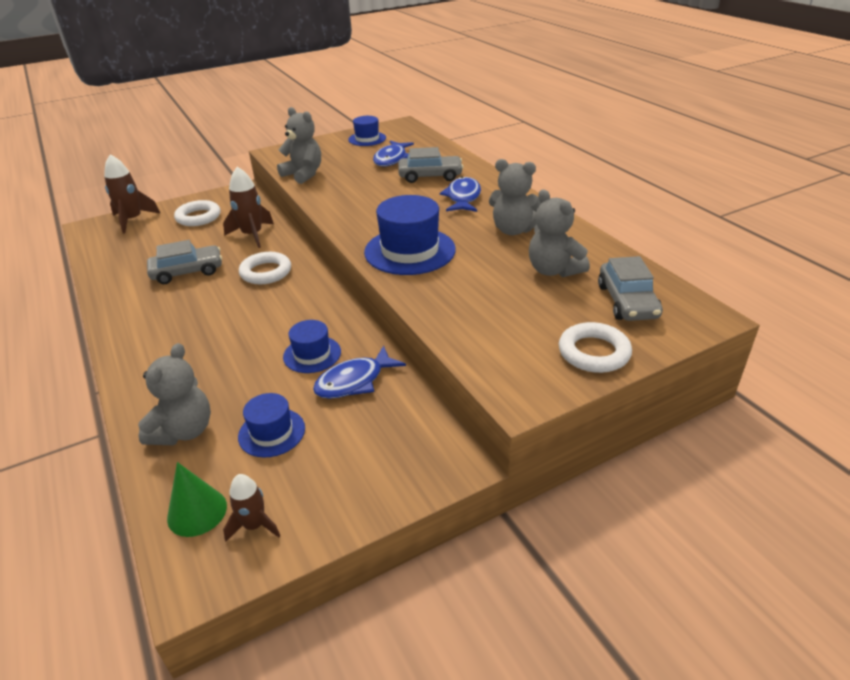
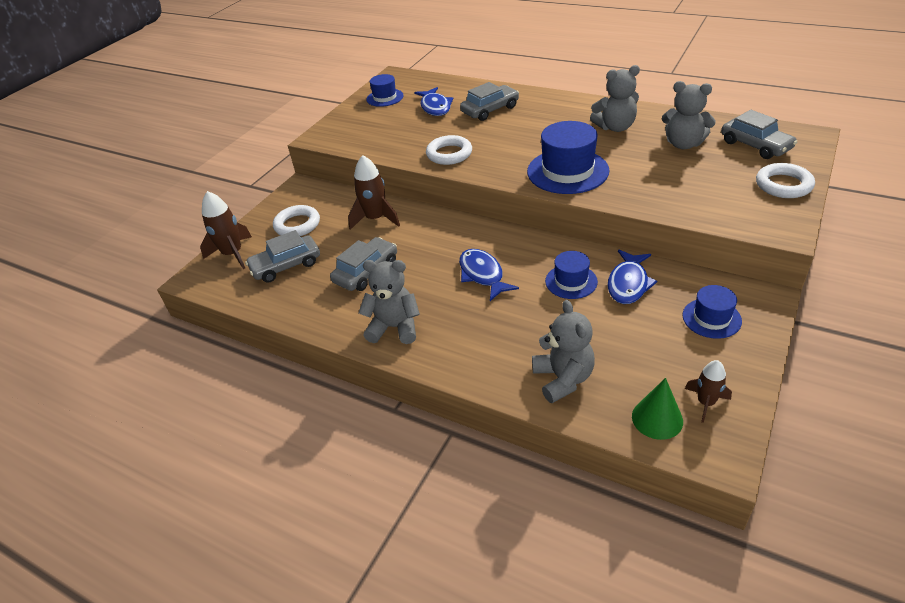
camera: 30 degrees left, 5 degrees up
(149, 243) = (286, 265): none -> grey car
(266, 272) = (437, 242): white ring -> white ring (449, 154)
(271, 432) = (626, 344): blue hat -> blue hat (711, 318)
(303, 174) = (379, 147): grey teddy bear -> grey teddy bear (394, 327)
(463, 197) = (542, 117): blue fish -> blue fish (482, 275)

